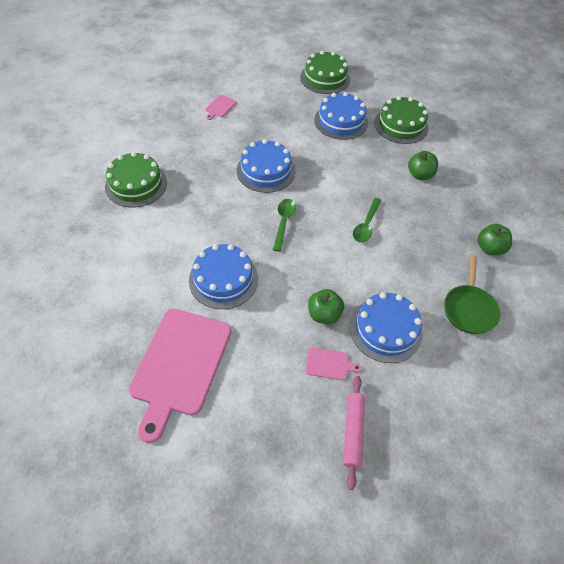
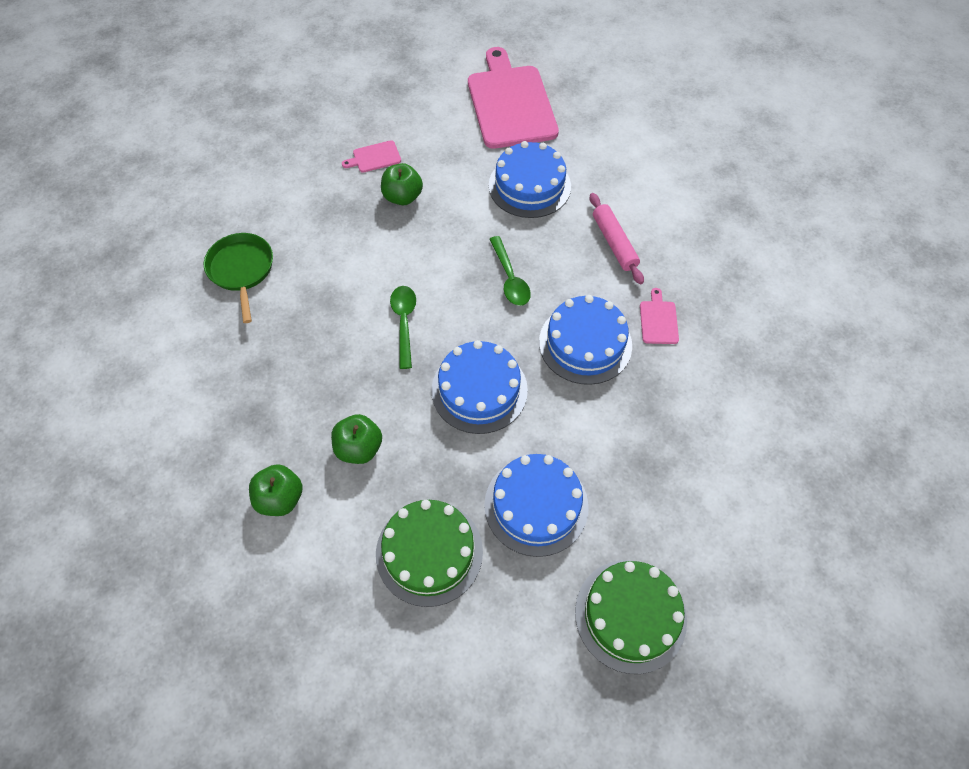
camera: 155 degrees right, 5 degrees up
(136, 184) = (724, 245): green cake -> none
(220, 107) = (745, 431): pink cutting board -> pink cutting board (658, 320)
(353, 432) = (329, 118): pink rolling pin -> pink rolling pin (614, 243)
(385, 329) = (330, 210): blue cake -> blue cake (479, 390)
(489, 248) = (227, 363): green apple -> green apple (280, 498)

